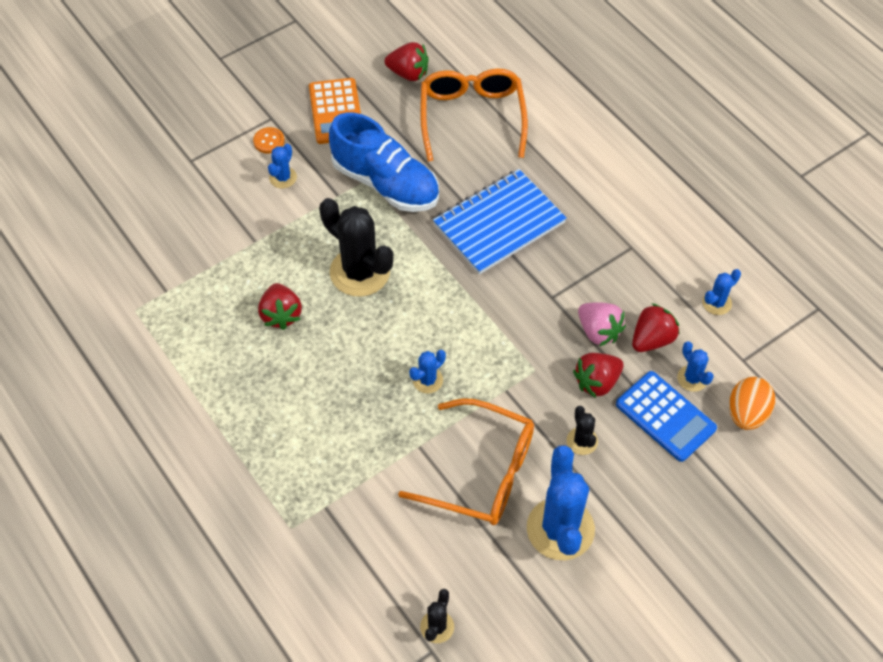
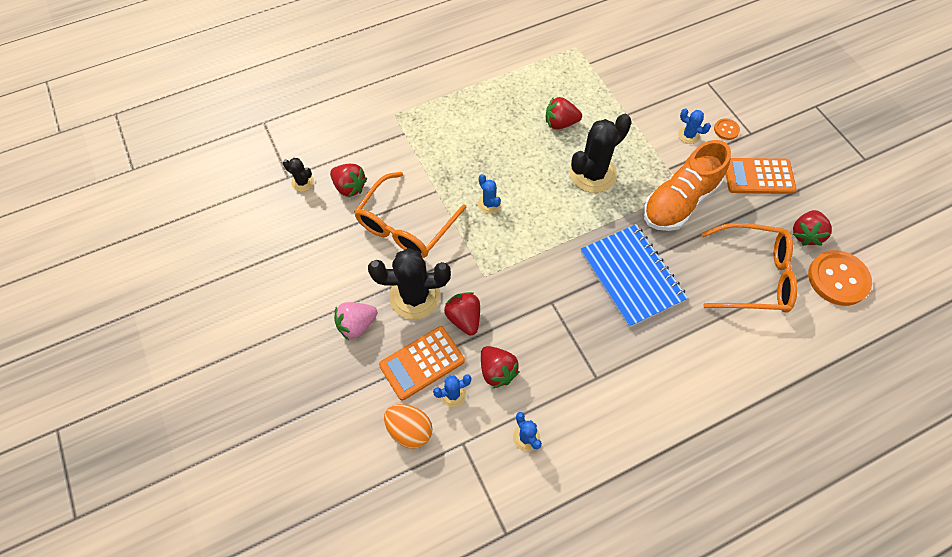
camera: 100 degrees right, 5 degrees up
(385, 183) = (679, 201): blue shoe -> orange shoe
(433, 559) = (349, 187): none -> red strawberry
(459, 50) = (838, 279): none -> orange button
(560, 529) = (348, 267): blue cactus -> none
(582, 441) = (415, 296): black cactus -> black cactus, size x2.08
(598, 332) = (512, 330): pink strawberry -> pink strawberry (357, 325)
(665, 416) = (422, 363): blue calculator -> orange calculator

